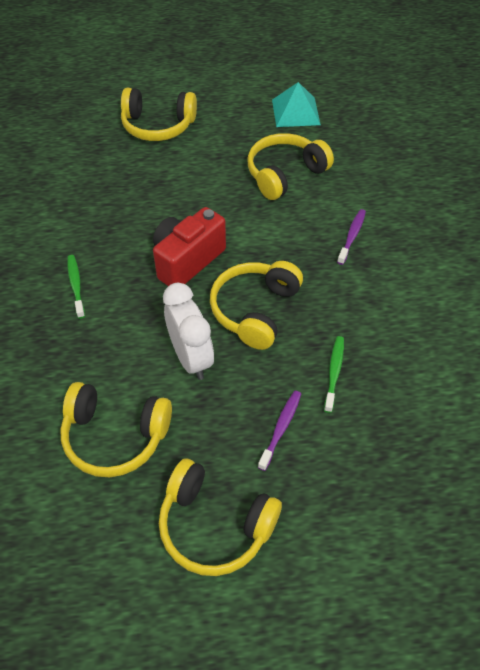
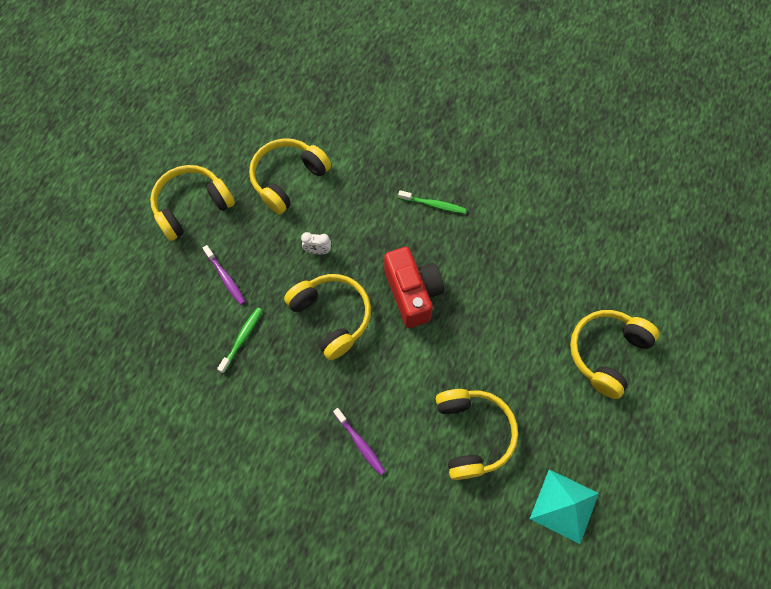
camera: 120 degrees right, 15 degrees up
(191, 358) = (318, 251): white clock -> white clock, size x0.49
(334, 373) = (242, 339): green toothbrush -> green toothbrush turned 105 degrees counterclockwise

